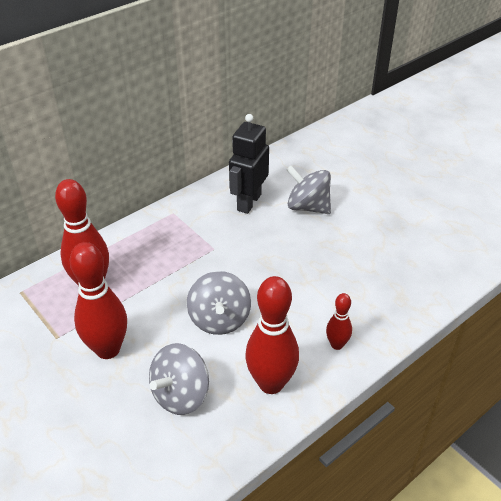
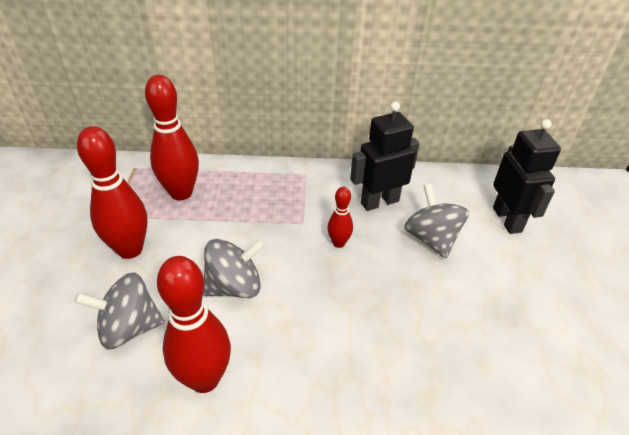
camera: 40 degrees right, 0 degrees up
(219, 319) = (234, 286): grey spinning top -> grey spinning top turned 150 degrees counterclockwise
(337, 344) = (305, 391): red bowling pin -> red bowling pin (338, 243)
(338, 167) = (507, 220): none -> black robot

